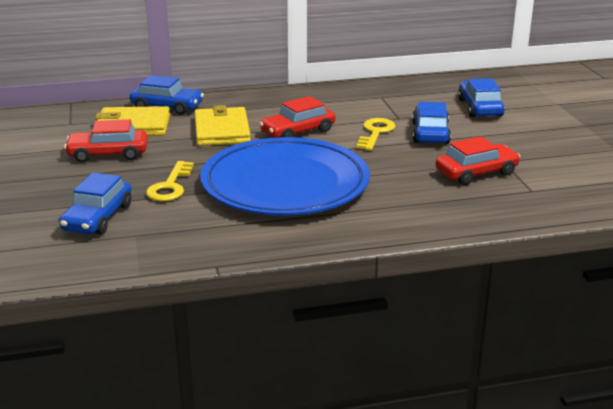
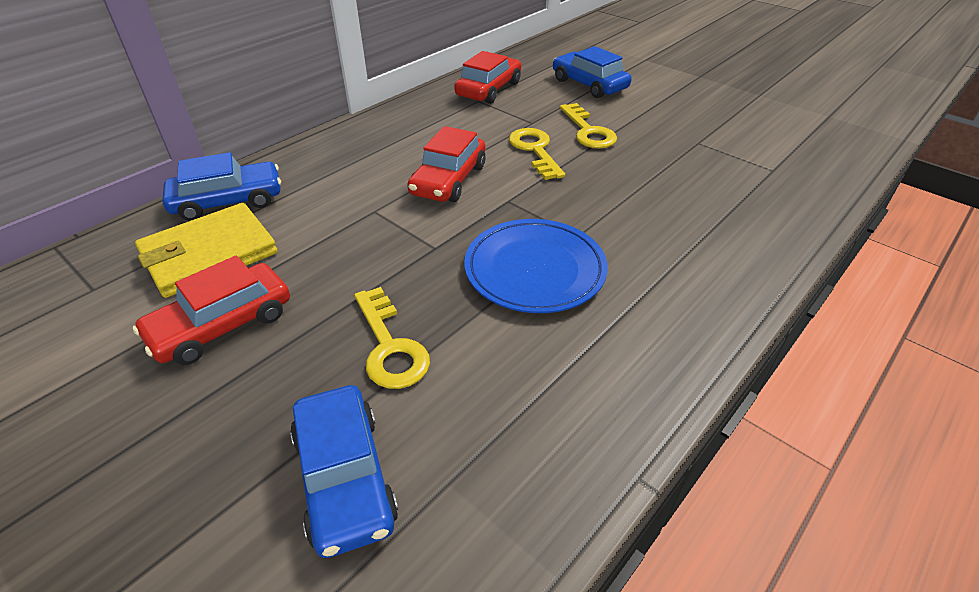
camera: 35 degrees left, 15 degrees up
(221, 130) = (351, 213): yellow wallet -> none
(285, 184) = (535, 269): blue plate -> blue plate, size x0.57
(430, 133) = (588, 131): blue car -> yellow key
(476, 173) = (698, 167): red car -> red car (489, 89)

